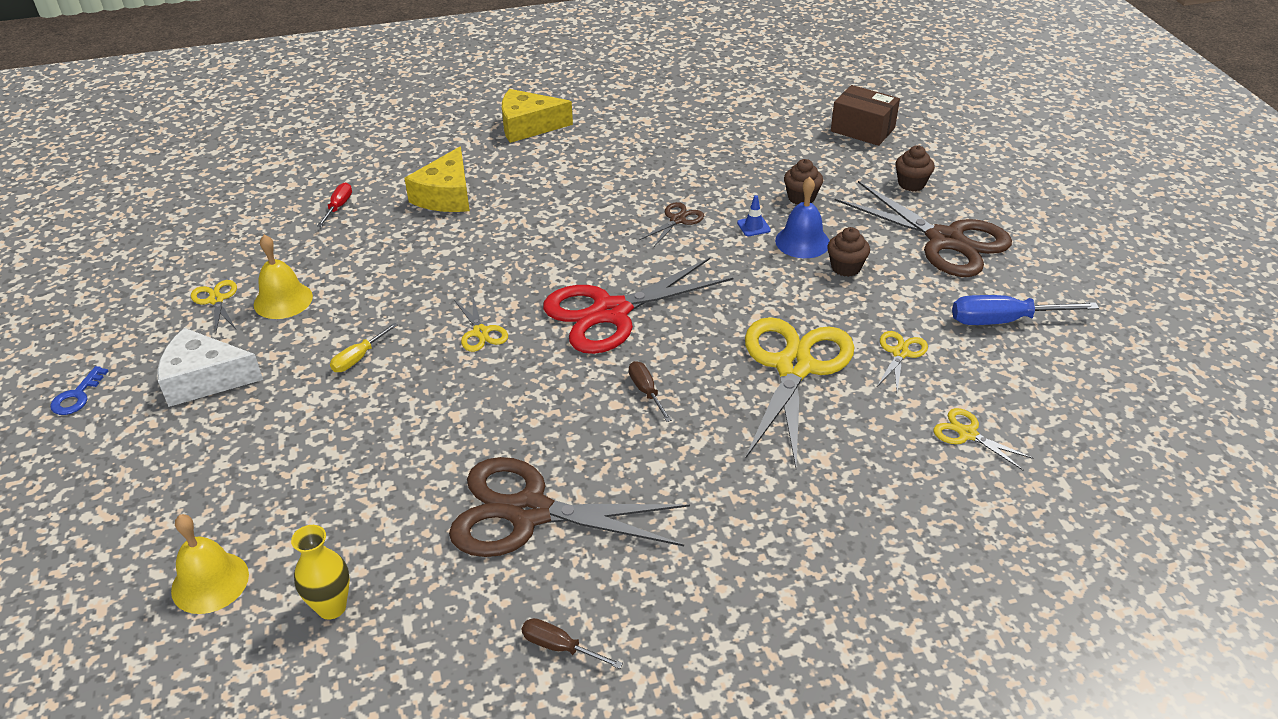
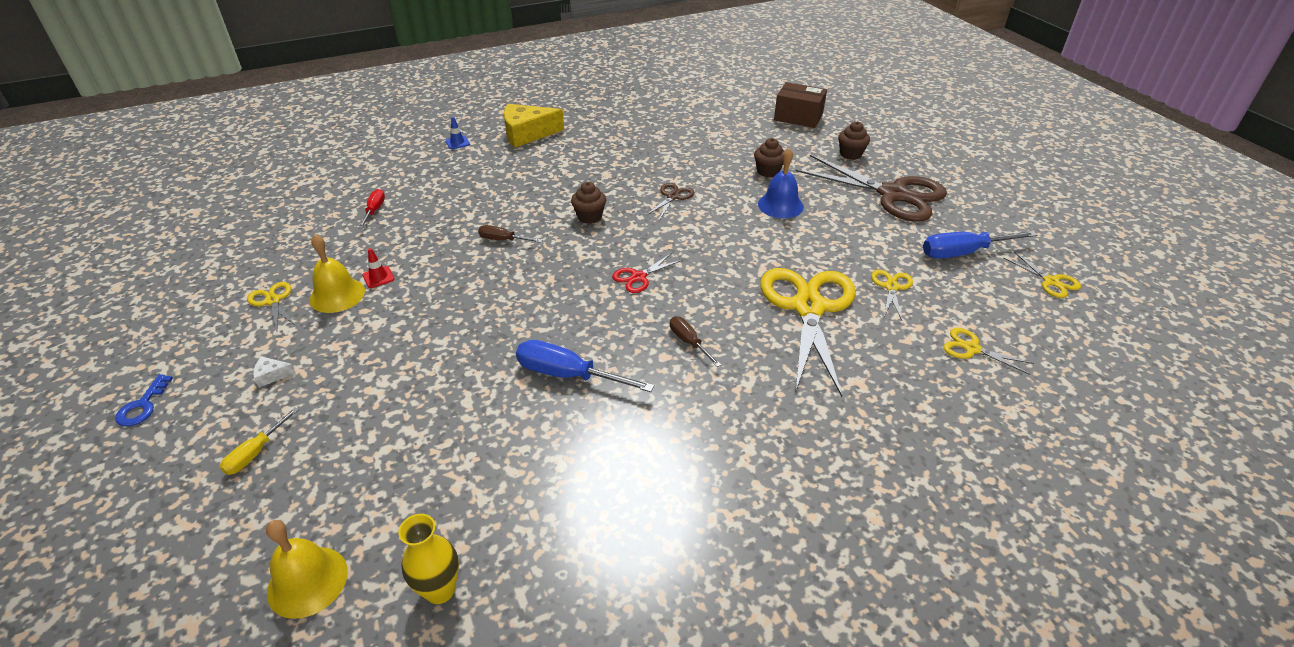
camera: 10 degrees left, 0 degrees up
(205, 379) = (272, 375): white cheese -> white cheese, size x0.41
(329, 284) = (378, 277): none -> red traffic cone
(358, 358) = (418, 340): yellow screwdriver -> yellow screwdriver (255, 453)
(446, 195) = (469, 193): yellow cheese -> none
(481, 332) = (527, 305): yellow scissors -> yellow scissors (1051, 281)
(505, 412) = (567, 375): none -> blue screwdriver
(529, 512) = (613, 466): brown scissors -> none
(559, 647) = (678, 599): brown screwdriver -> brown screwdriver (502, 240)
(611, 312) = (638, 277): red scissors -> red scissors, size x0.44
(753, 226) = (737, 197): blue traffic cone -> blue traffic cone (457, 142)
(845, 267) = (822, 222): brown cupcake -> brown cupcake (589, 217)

